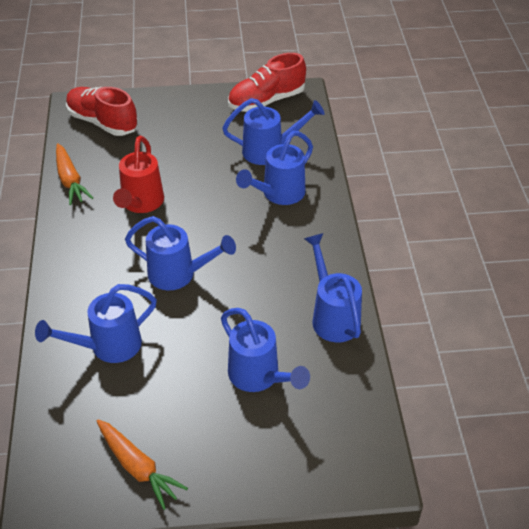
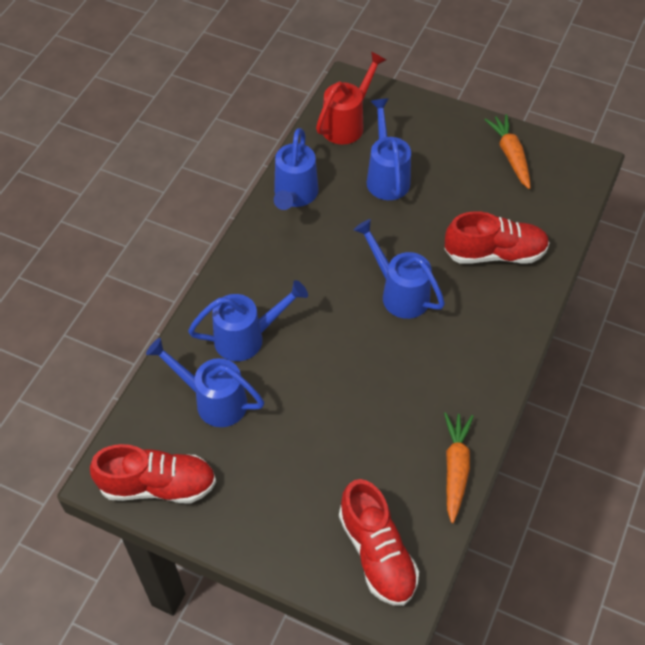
camera: 150 degrees left, 10 degrees up
(108, 346) = (494, 253): blue watering can -> red shoe
(141, 203) = (393, 395): red watering can -> red watering can (347, 123)

